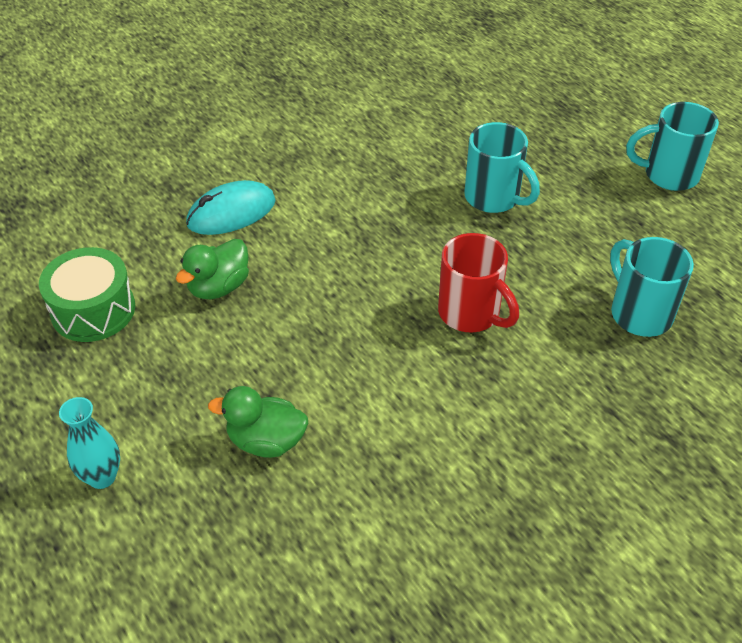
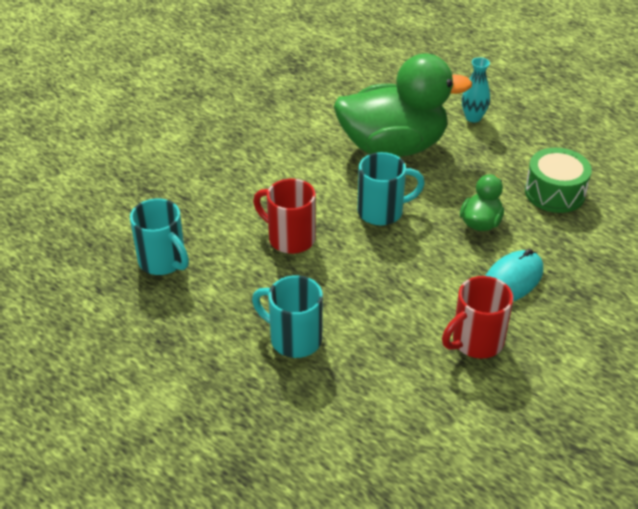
camera: 165 degrees right, 5 degrees down
(266, 441) = (393, 147): green duck -> green duck, size x2.24
(309, 163) = (476, 342): none -> red mug
(668, 175) = (127, 399): turquoise mug -> turquoise mug (382, 212)

